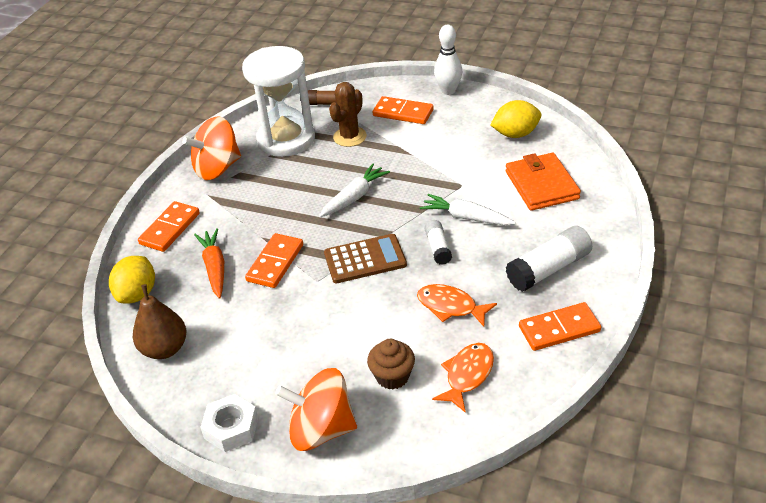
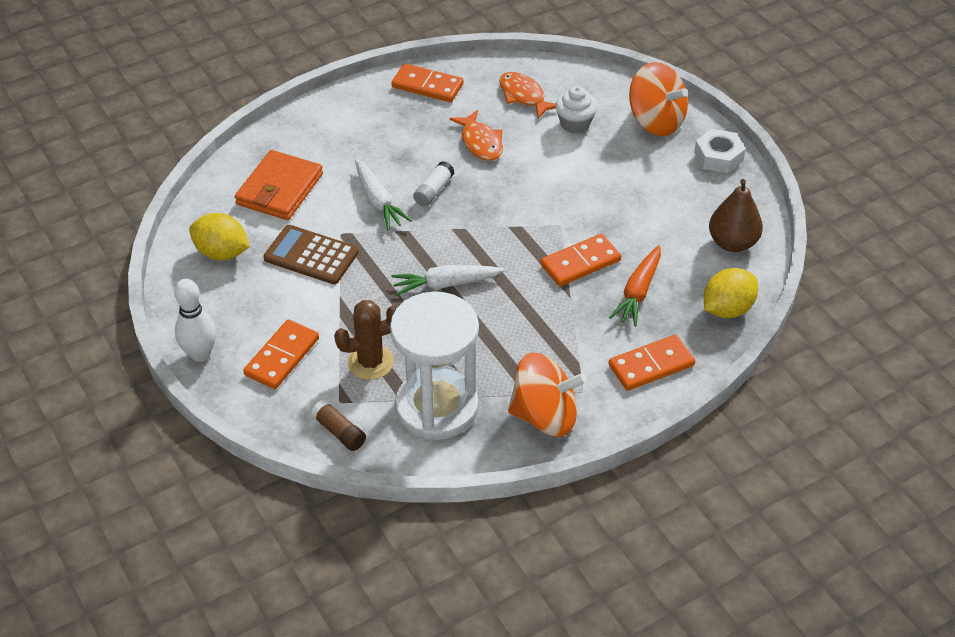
camera: 145 degrees left, 5 degrees up
(365, 259) = (502, 218): brown calculator -> brown calculator (311, 255)
(392, 376) = (575, 124): brown cupcake -> white cupcake
(403, 113) = (282, 357): orange domino -> orange domino turned 60 degrees clockwise
(467, 375) = (524, 96): orange fish -> orange fish turned 75 degrees clockwise
(548, 269) = (376, 124): white glue stick -> none

